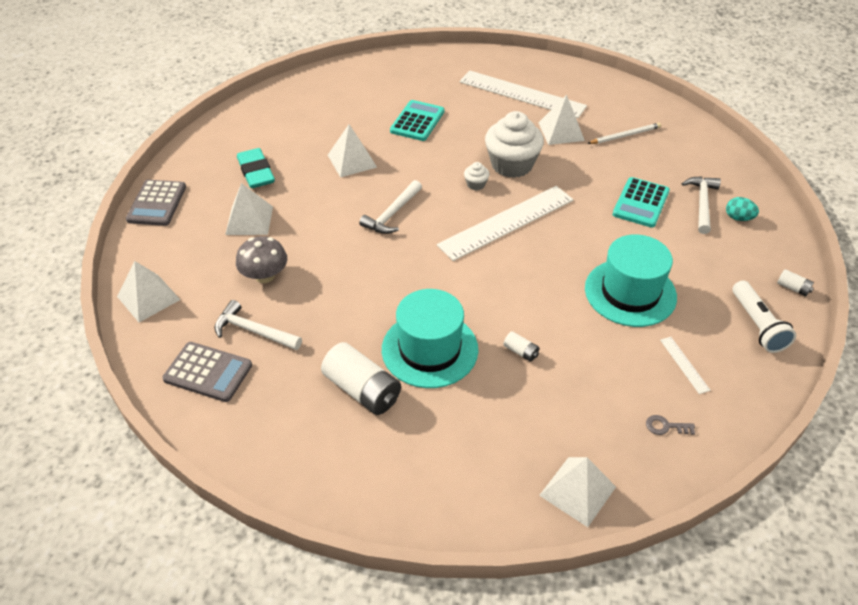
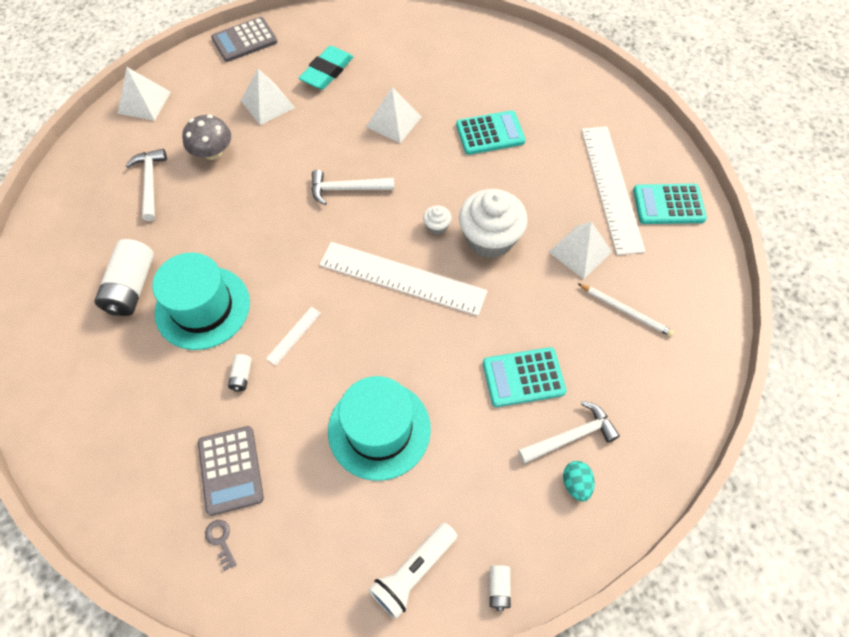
camera: 55 degrees right, 15 degrees up
(208, 372) = (94, 183): grey calculator -> grey calculator (230, 470)
(558, 79) = (668, 204): none -> turquoise calculator
(577, 491) = (108, 499): white pyramid -> none
(684, 364) = (311, 523): white ruler -> white ruler (294, 335)

